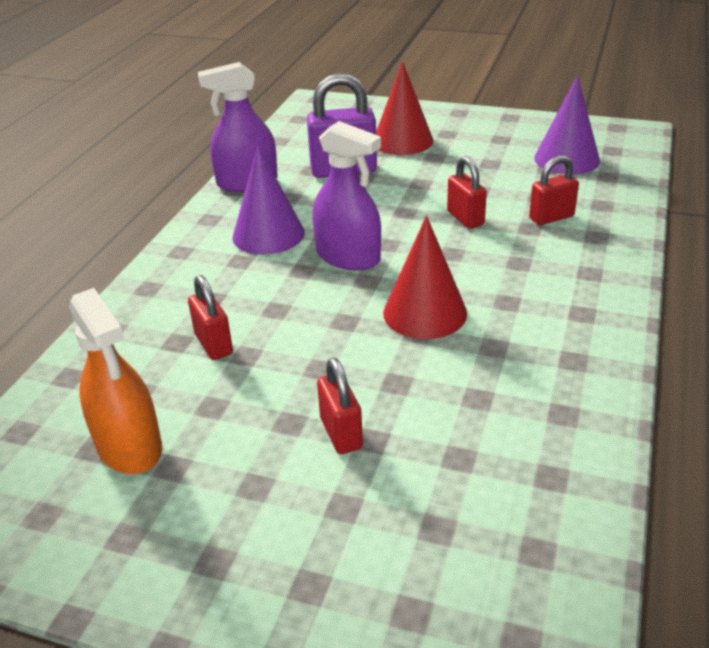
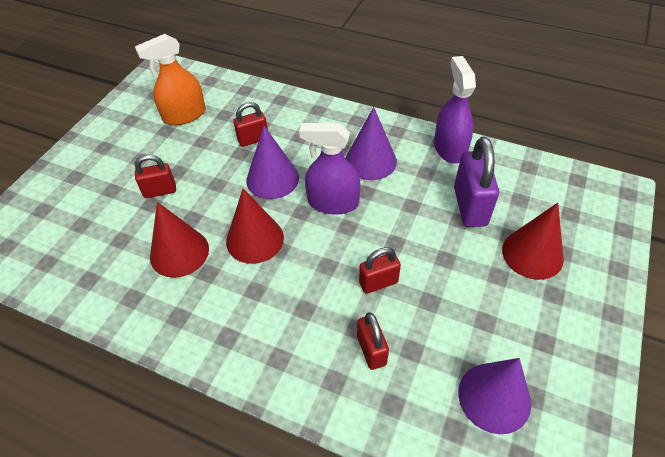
camera: 95 degrees right, 15 degrees up
(305, 312) = (272, 179): none -> purple cone
(348, 257) = (333, 202): purple spray bottle -> purple spray bottle turned 60 degrees clockwise
(467, 381) = (179, 252): none -> red cone

